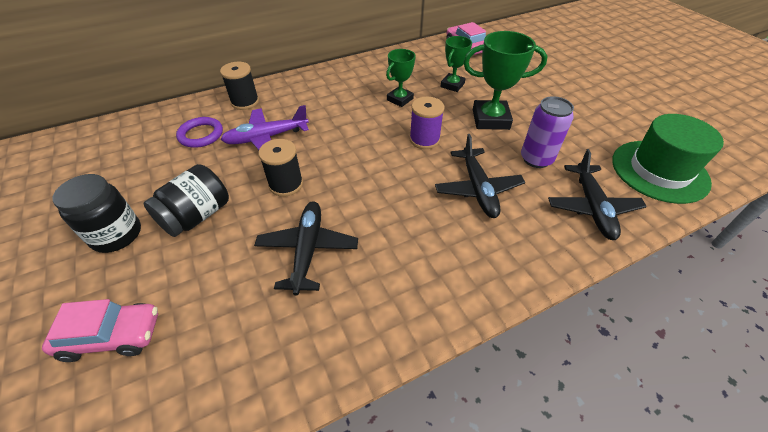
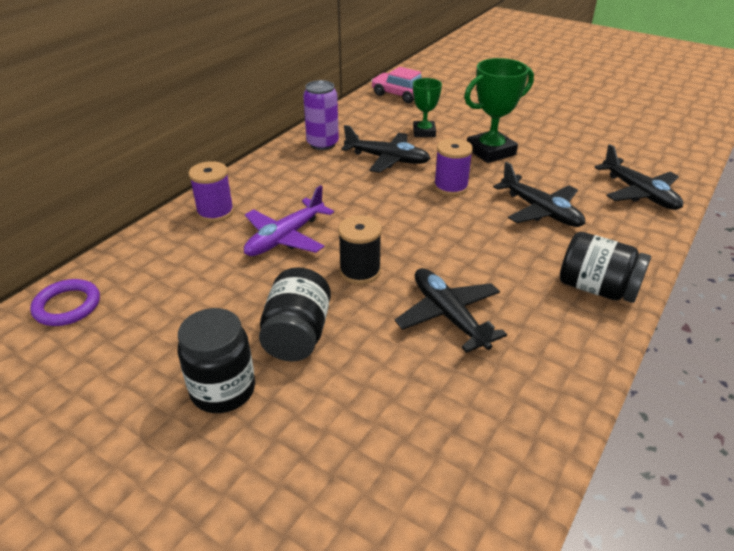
camera: 30 degrees left, 10 degrees down
(112, 336) = (340, 473): pink car -> none
(201, 135) = (201, 261): purple ring -> purple ring (67, 306)
(245, 102) = (215, 212): black spool -> purple spool
(400, 99) = (387, 159): green trophy -> black plane
(451, 283) = (597, 288): none -> black jar
(536, 159) = (561, 171): purple can -> purple can (322, 144)
(659, 171) = (658, 150): green hat -> none

